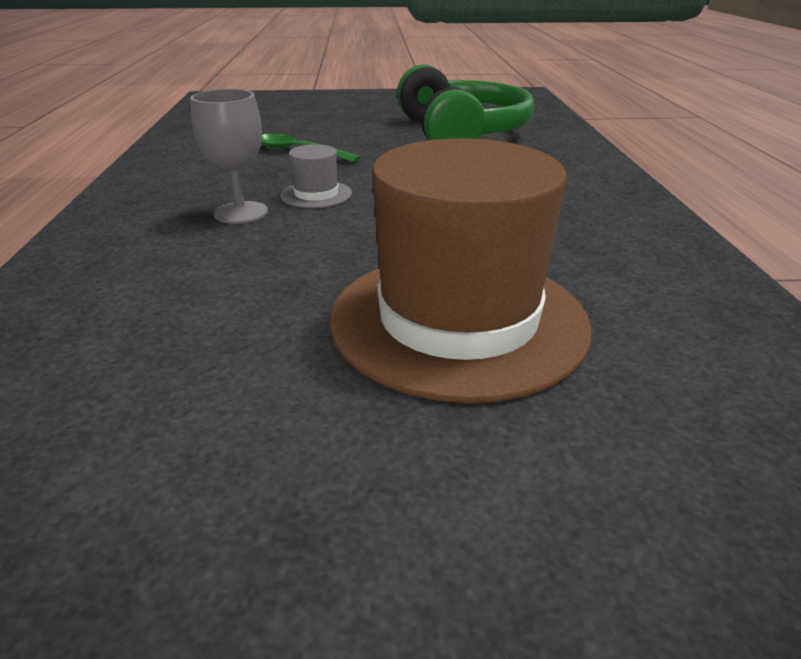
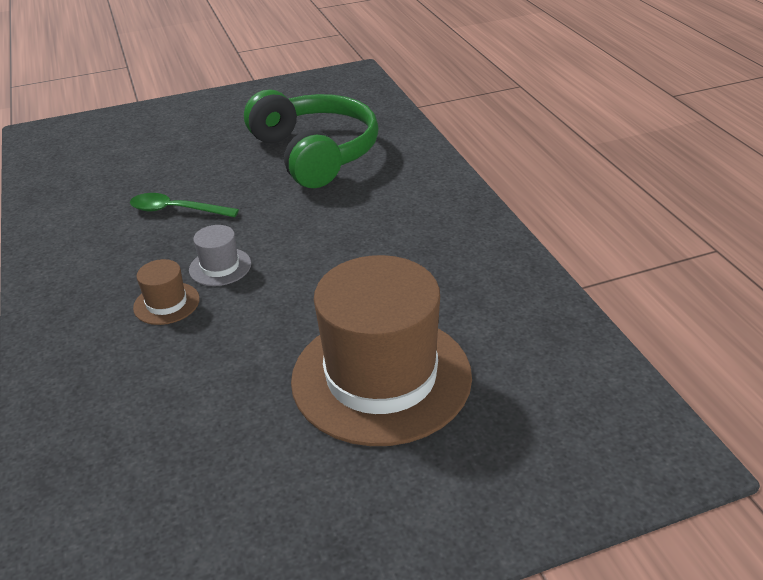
camera: 15 degrees left, 5 degrees up
(241, 213) = (166, 303): grey goblet -> brown hat

